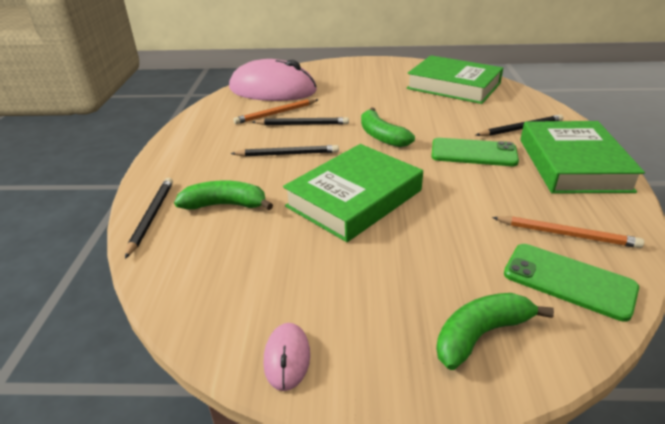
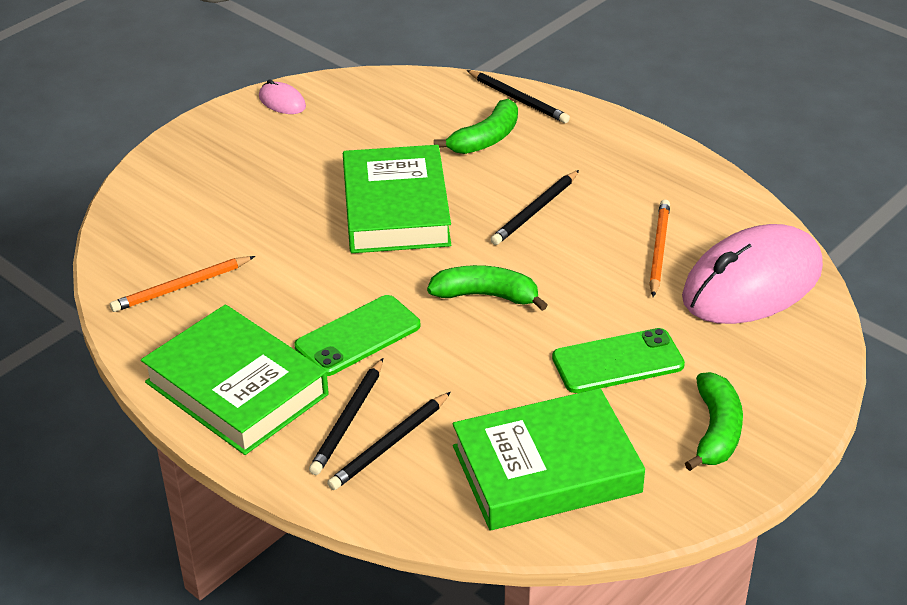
camera: 130 degrees right, 5 degrees up
(302, 124) = (598, 254): black pencil -> black pencil (390, 444)
(480, 334) = (185, 176): green banana -> green banana (716, 431)
(568, 281) = (153, 245): green phone -> green phone (617, 361)

